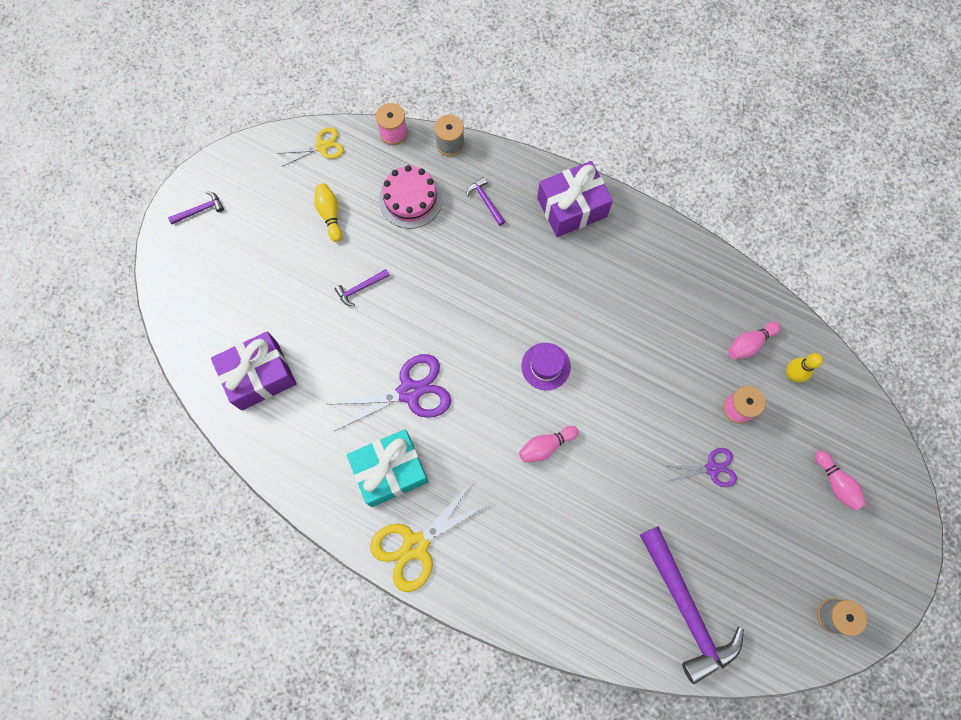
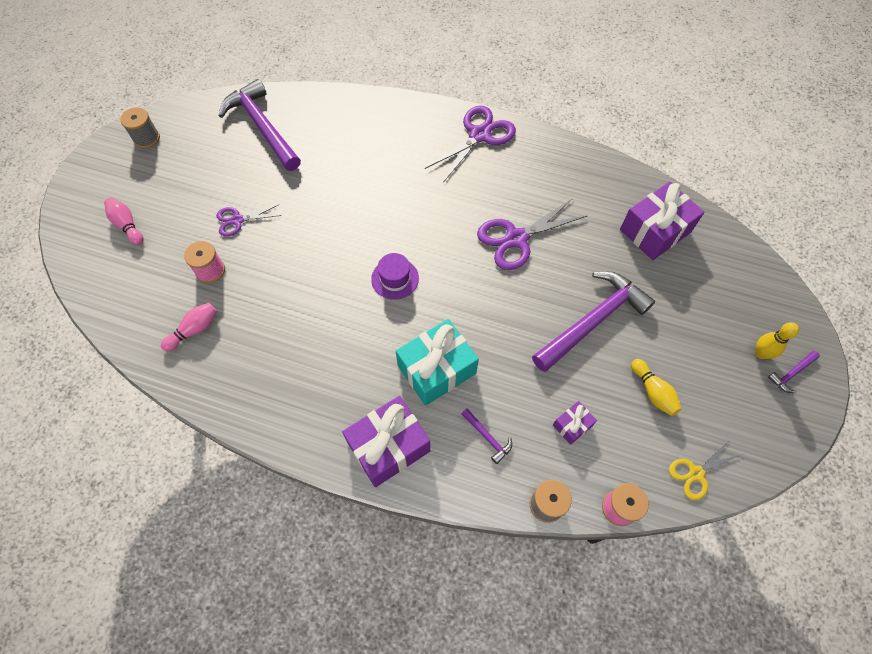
camera: 170 degrees right, 10 degrees down
(360, 288) = (592, 321): purple hammer -> purple hammer, size x2.41
(390, 471) = (515, 179): turquoise gift -> turquoise gift (437, 369)
(410, 199) = (572, 425): pink cake -> purple gift
(416, 545) = (479, 135): yellow scissors -> purple scissors
(546, 446) = (386, 215): pink bowling pin -> none
(792, 374) = (154, 308): yellow bowling pin -> yellow bowling pin (761, 353)

